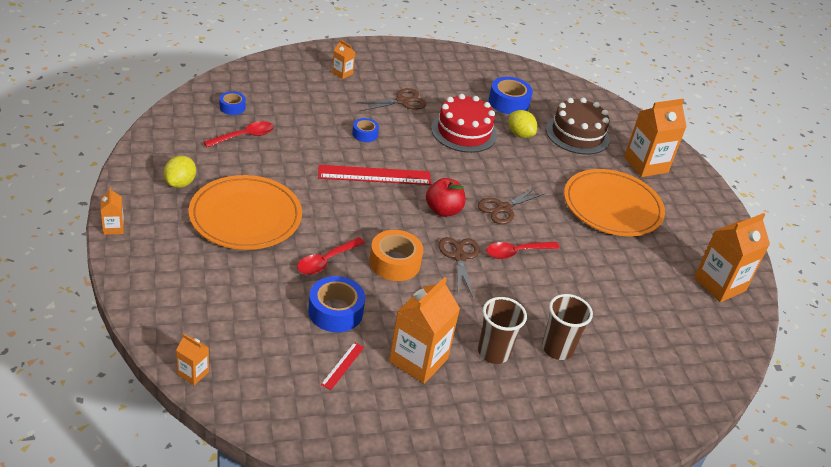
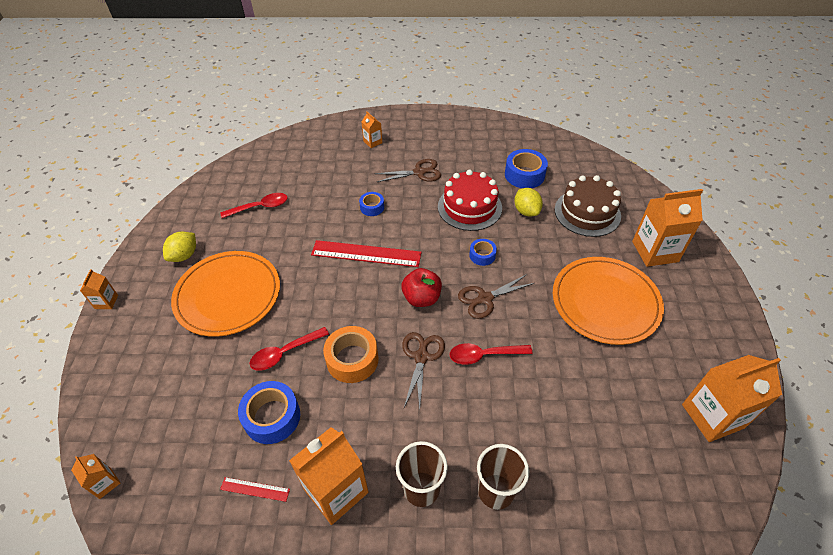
camera: 20 degrees right, 10 degrees up
(232, 107) = (261, 176): blue tape -> blue tape (482, 255)
(343, 365) = (255, 489): red ruler -> red ruler turned 60 degrees clockwise

